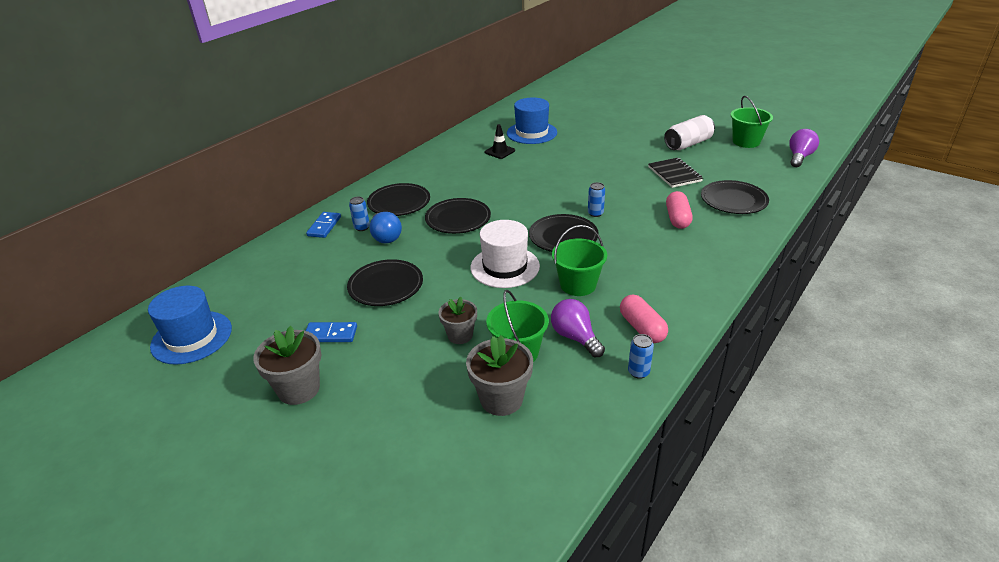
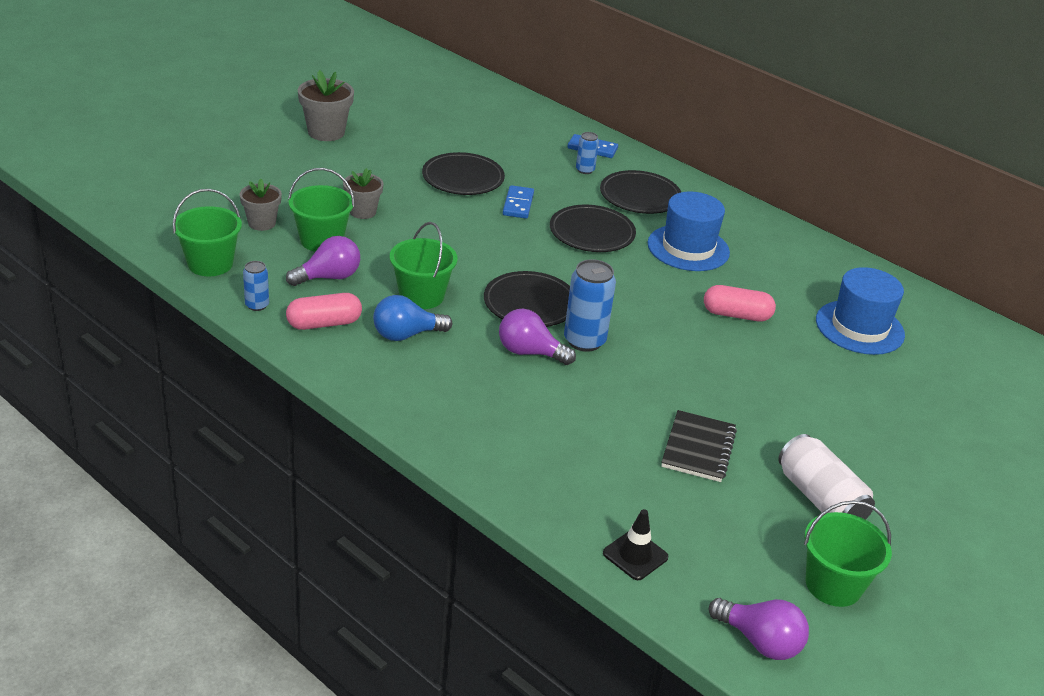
camera: 90 degrees right, 0 degrees up
(191, 337) = (417, 88): blue hat -> blue hat (688, 248)
(330, 334) = (394, 147): blue domino -> blue domino (518, 204)
(385, 237) = (561, 183): blue light bulb -> blue light bulb (406, 335)
(499, 151) = (787, 287): black traffic cone -> black traffic cone (635, 555)
(501, 399) = (262, 223): grey flower pot -> grey flower pot, size x0.66
(505, 267) = (475, 252): white hat -> none
(588, 420) = (210, 264): none -> green bucket
(595, 213) = (584, 341): blue can -> blue can, size x1.82
(620, 232) = (530, 352): none -> purple light bulb
(674, 174) = (698, 448): black notebook -> black notebook turned 60 degrees counterclockwise
(677, 218) = (555, 413): pink capsule -> pink capsule (736, 315)
(733, 200) = (599, 490): black plate -> none

